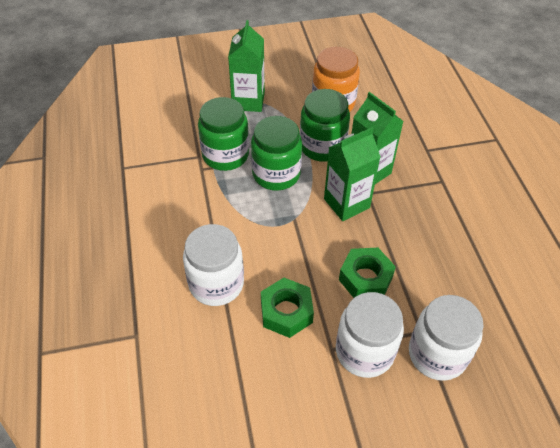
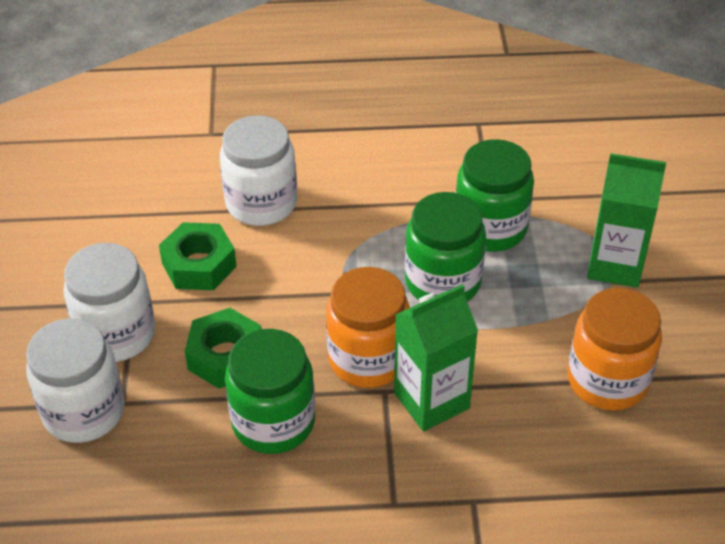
camera: 100 degrees right, 5 degrees down
(322, 146) = (497, 348): green jar -> green jar (273, 422)
(346, 203) = (368, 359): green carton -> orange jar

